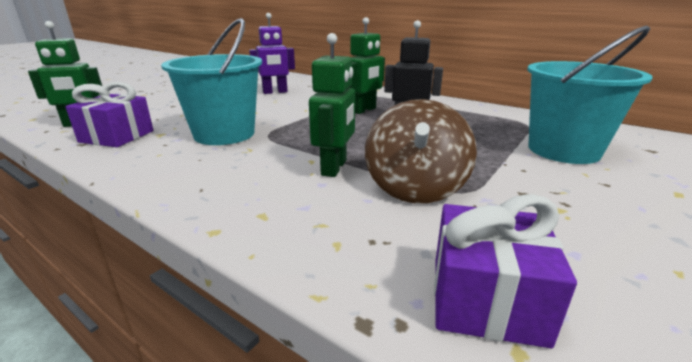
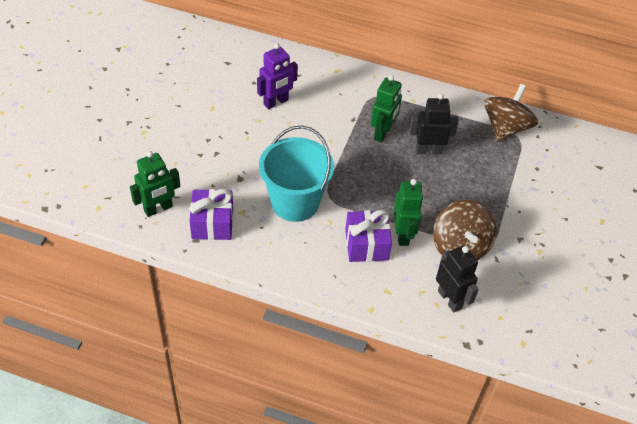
camera: 20 degrees left, 25 degrees up
(366, 241) = (450, 299): none -> black robot
(486, 299) = (509, 322): purple gift -> purple gift (366, 245)
(510, 118) = (505, 128): none -> brown spinning top
(563, 150) = (544, 179): turquoise bucket -> none

